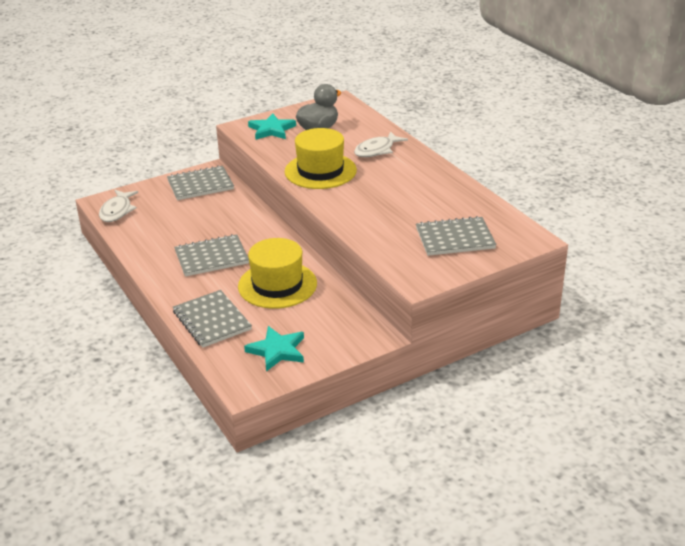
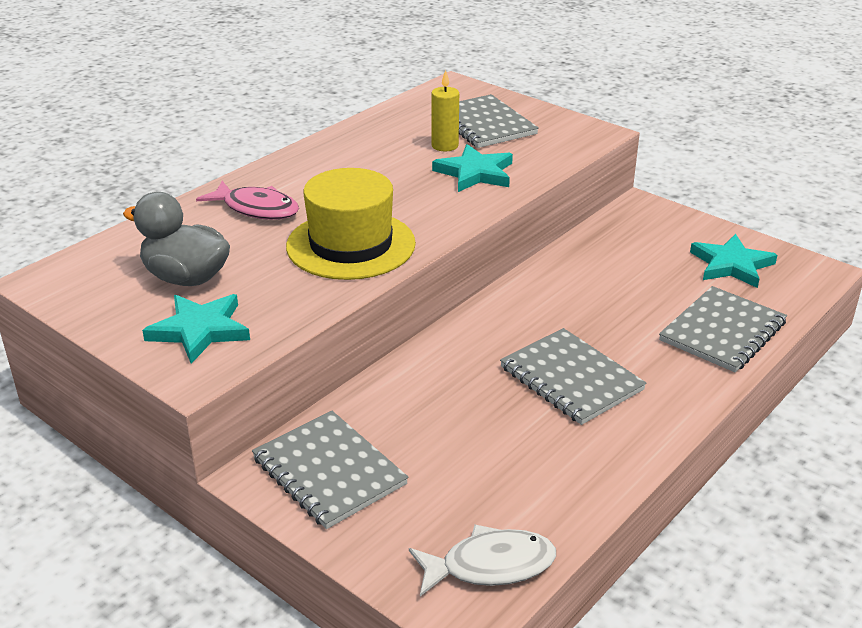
camera: 110 degrees left, 0 degrees up
(277, 285) = (596, 297): yellow hat -> none
(377, 150) = (256, 209): white fish -> pink fish
(381, 221) = (475, 173): none -> turquoise star
(427, 217) = (444, 146): none -> yellow candle

